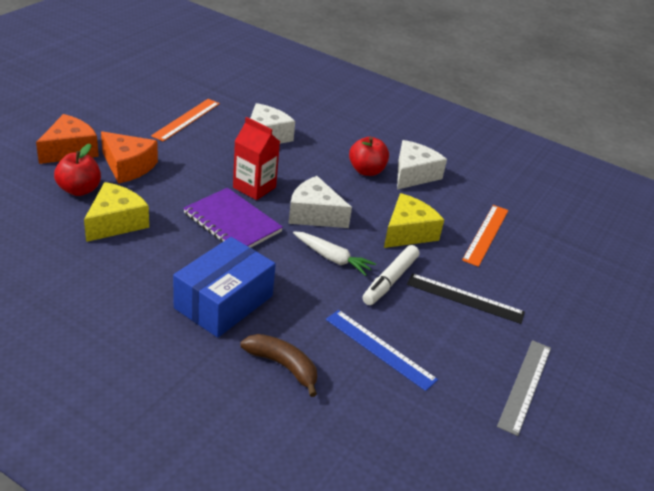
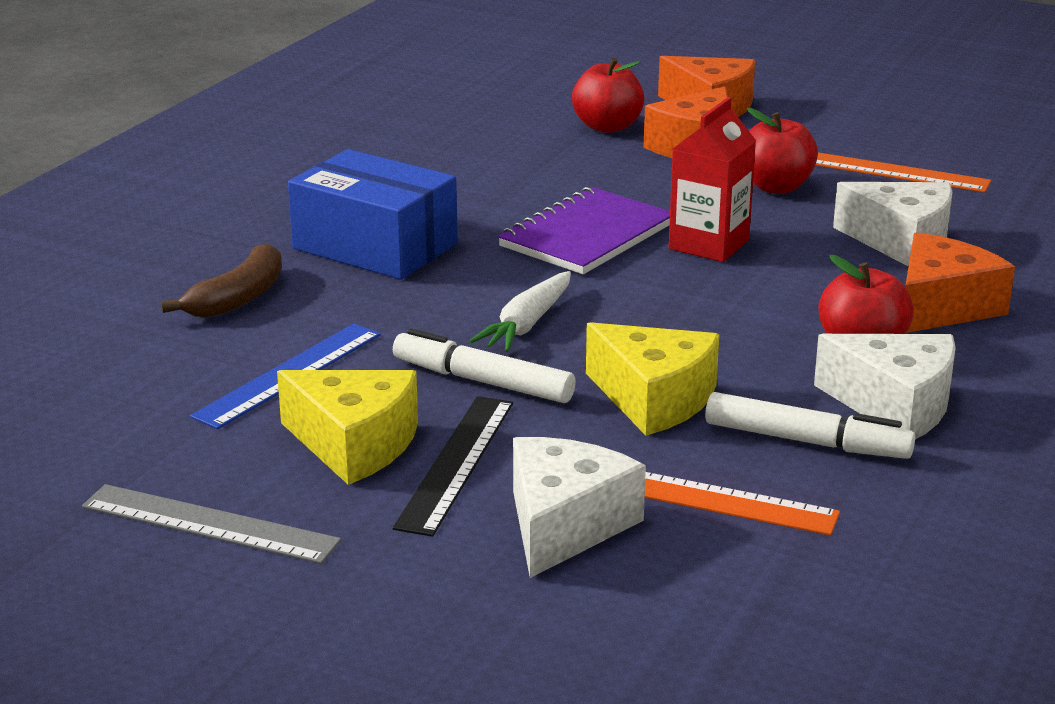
camera: 90 degrees right, 10 degrees down
(116, 222) = (538, 158): yellow cheese -> yellow cheese (354, 444)
(191, 154) = (776, 187): none -> red apple
(314, 214) = (656, 302): white cheese -> white cheese (564, 525)
(331, 143) = (941, 306): none -> orange cheese
(442, 201) = (806, 441): none -> white marker

